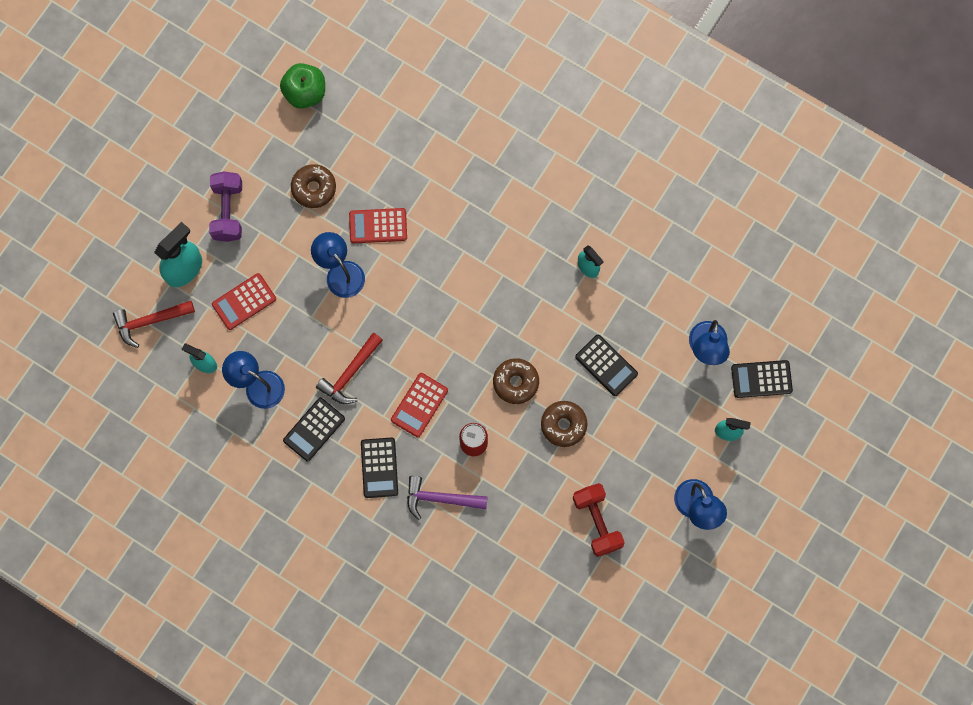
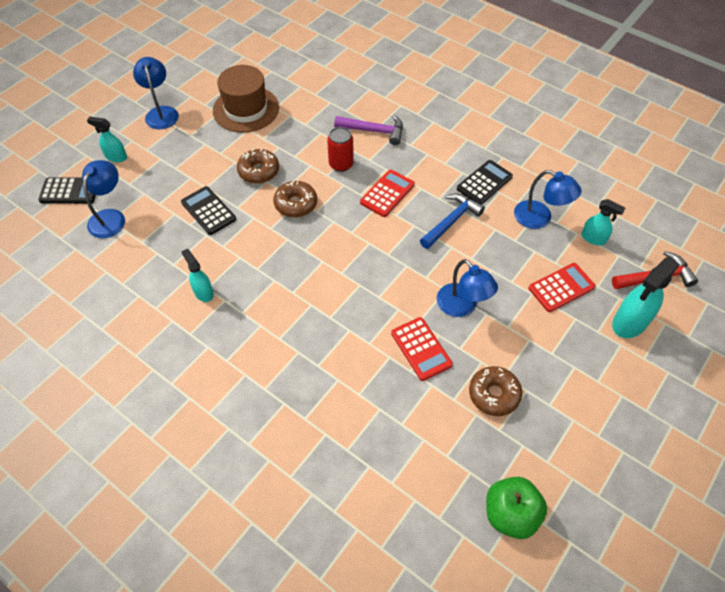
camera: 175 degrees left, 20 degrees down
(228, 211) = (590, 377): purple dumbbell -> none
(350, 373) = (451, 221): red hammer -> blue hammer
(378, 226) = (421, 349): red calculator -> red calculator turned 60 degrees clockwise
(379, 468) = (425, 153): black calculator -> none
(597, 522) = (246, 109): red dumbbell -> brown hat

